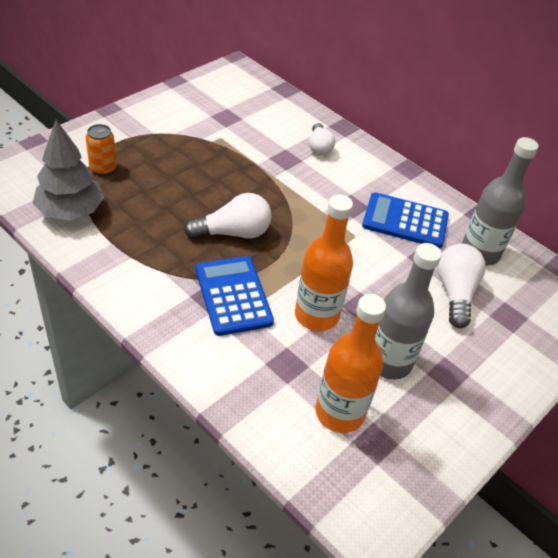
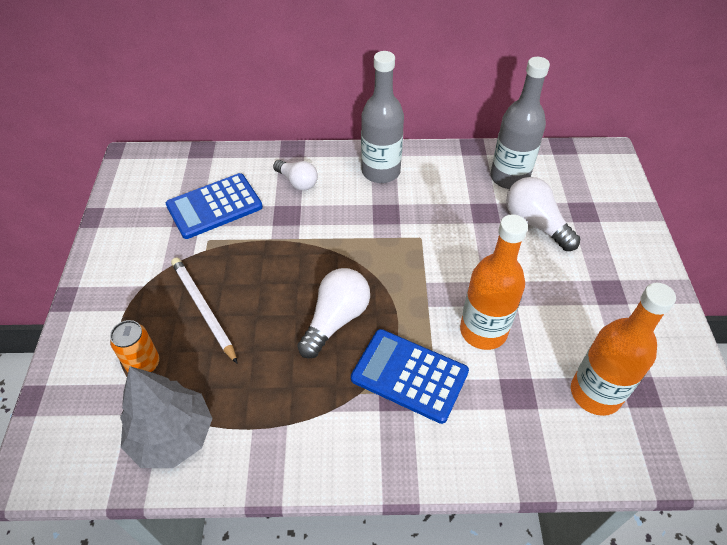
camera: 40 degrees left, 5 degrees up
(168, 168) = (203, 309): none -> white pencil
(389, 362) = (569, 319): grey bottle -> grey bottle (381, 172)
(405, 221) = (436, 194): blue calculator -> blue calculator (214, 206)

